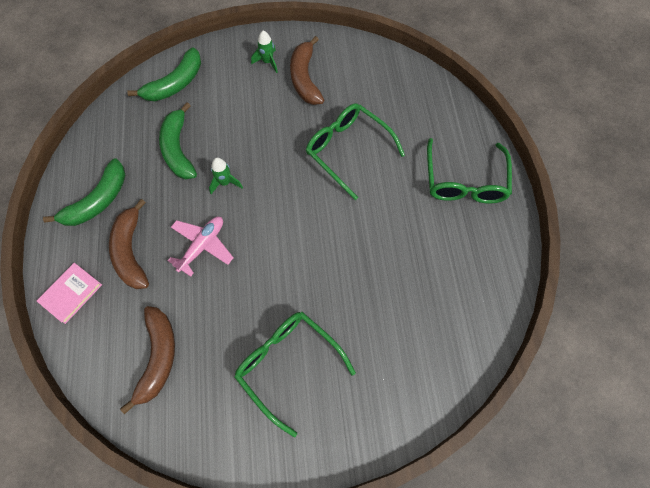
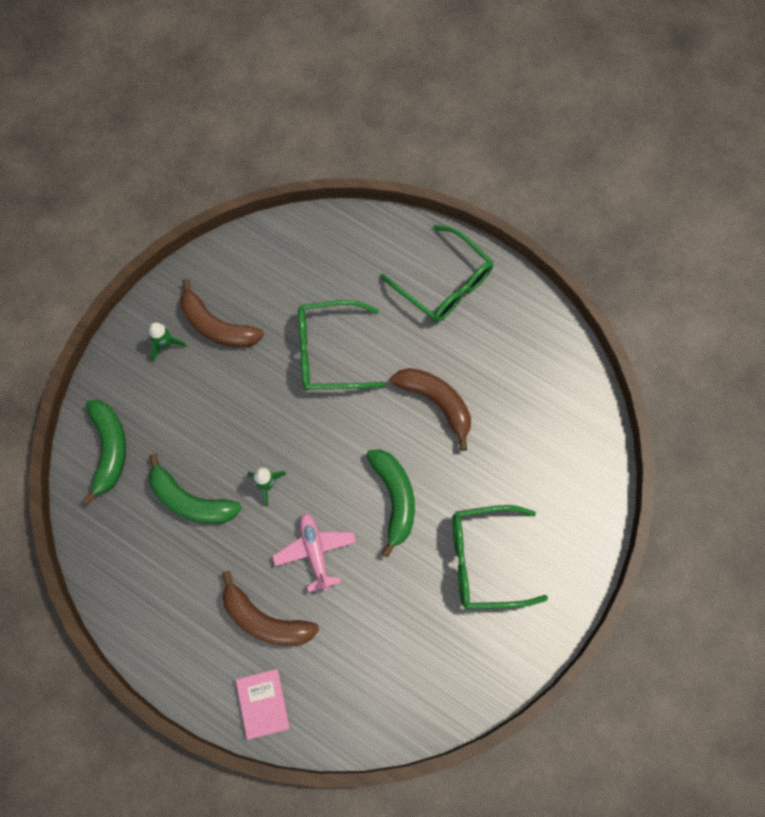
camera: 50 degrees left, 5 degrees up
(98, 201) = (182, 615): green banana -> green banana (394, 498)
(158, 357) = (390, 665): brown banana -> brown banana (436, 402)

